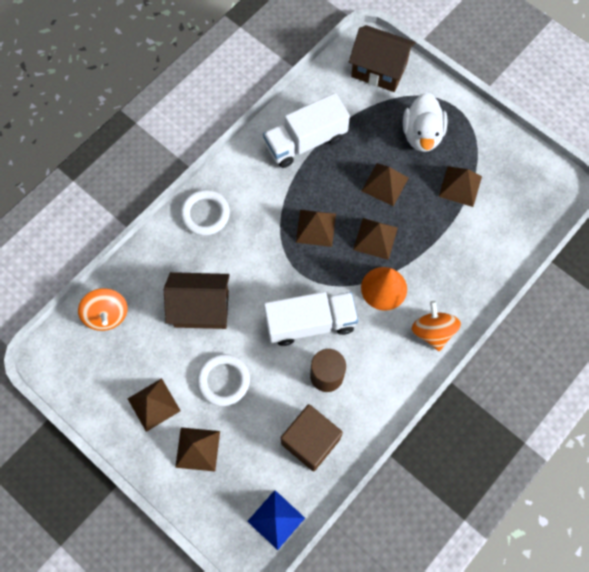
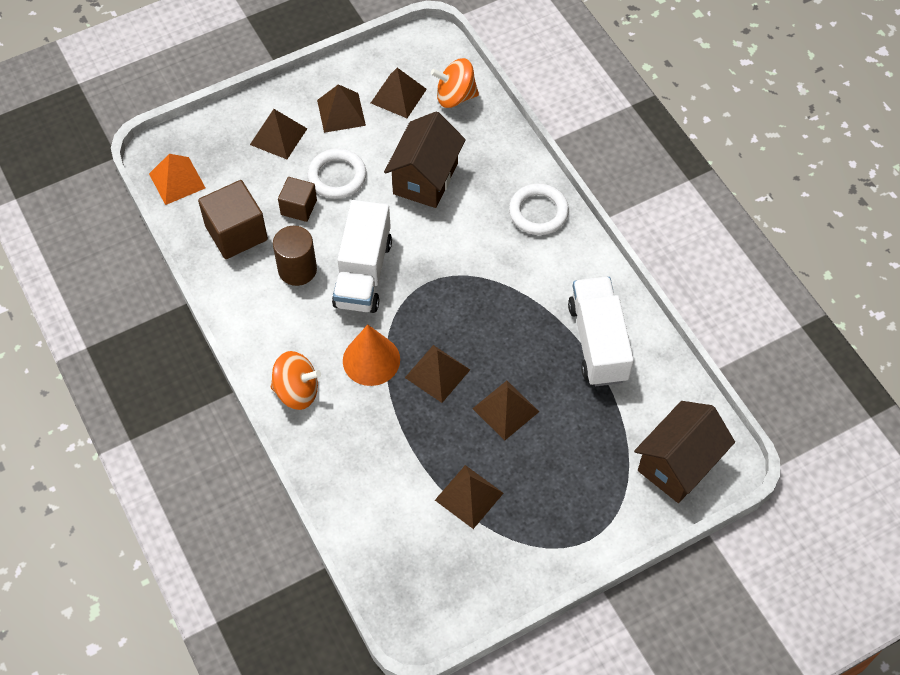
camera: 110 degrees right, 10 degrees down
(266, 400) = (299, 207): none -> brown cube
(276, 519) = (177, 181): blue pyramid -> orange pyramid
(315, 228) = (476, 315): brown pyramid -> brown pyramid (398, 96)
(422, 135) = (560, 480): white duck -> none

